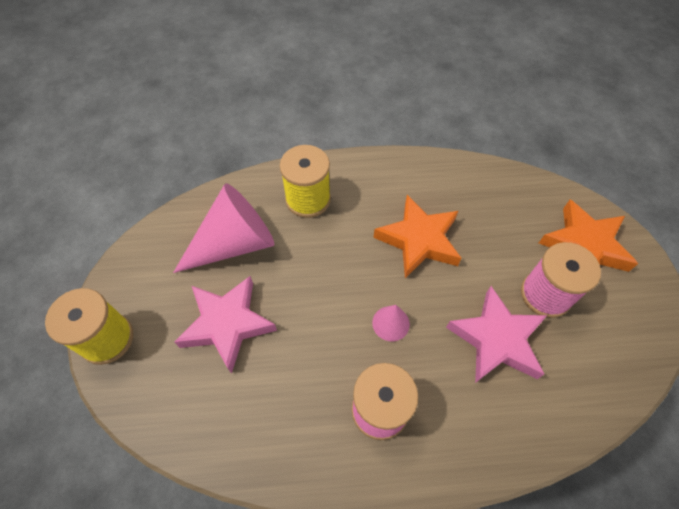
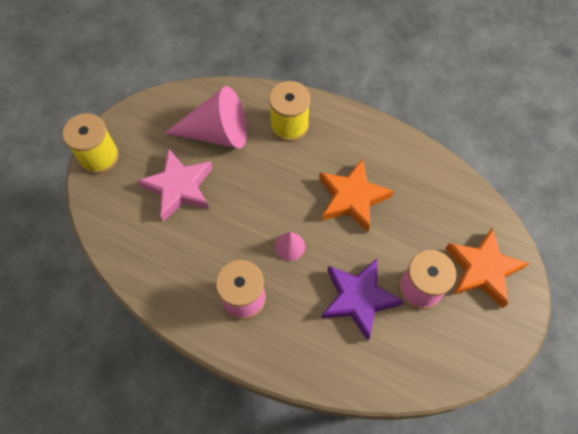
camera: 30 degrees right, 5 degrees up
(496, 339) = (358, 299): pink star -> purple star

